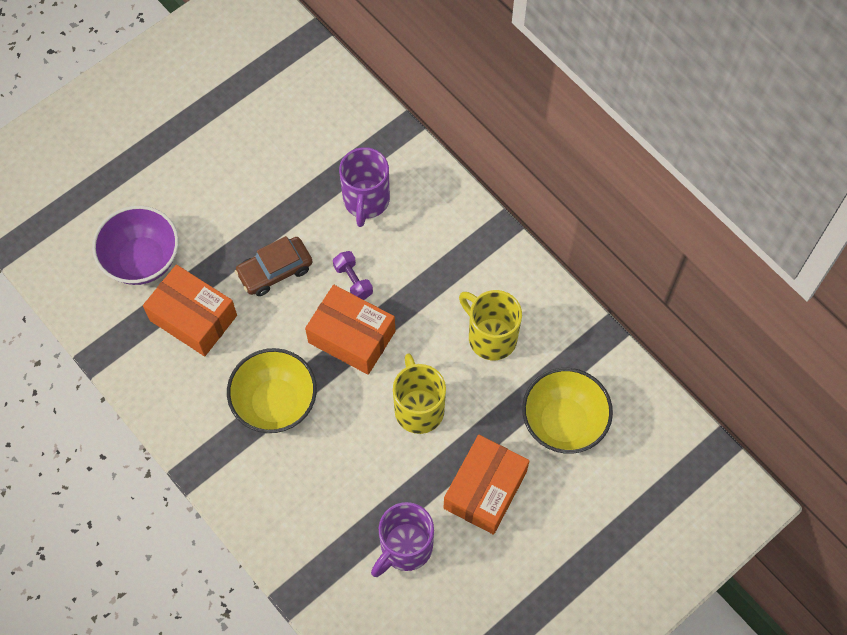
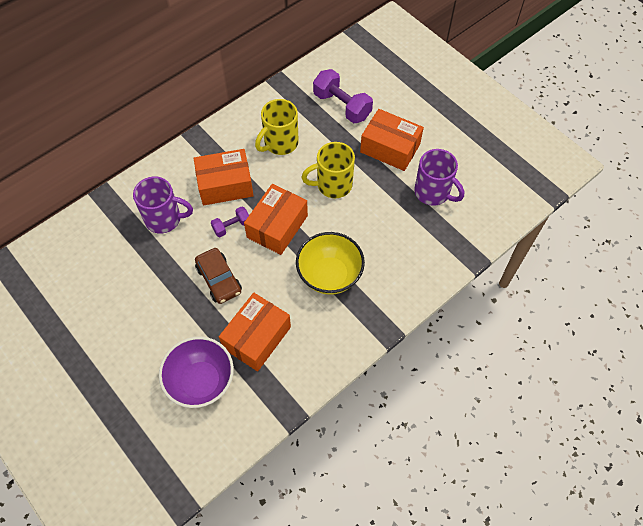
camera: 90 degrees left, 5 degrees down
(419, 269) = (225, 185): none -> orange box
(563, 422) = (342, 106): yellow bowl -> purple dumbbell

